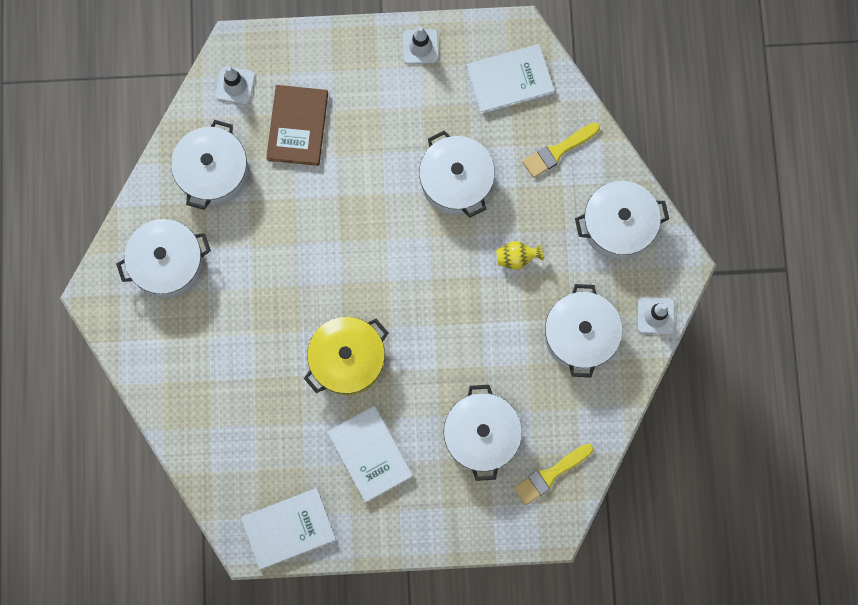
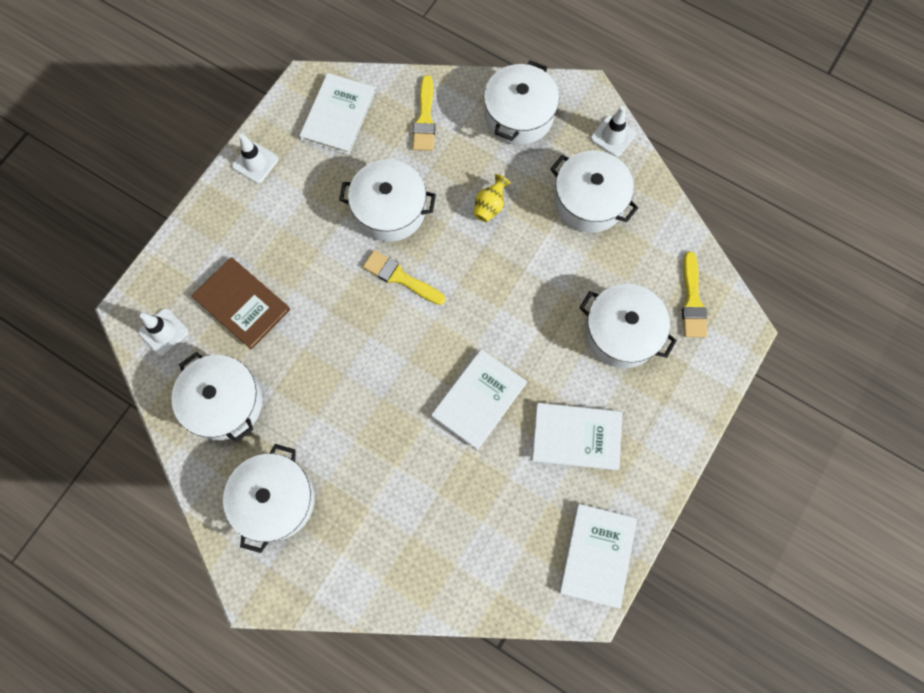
camera: 55 degrees left, 5 degrees down
(347, 359) = (479, 399): yellow pot -> white book
(404, 230) = (400, 277): none -> yellow brush

